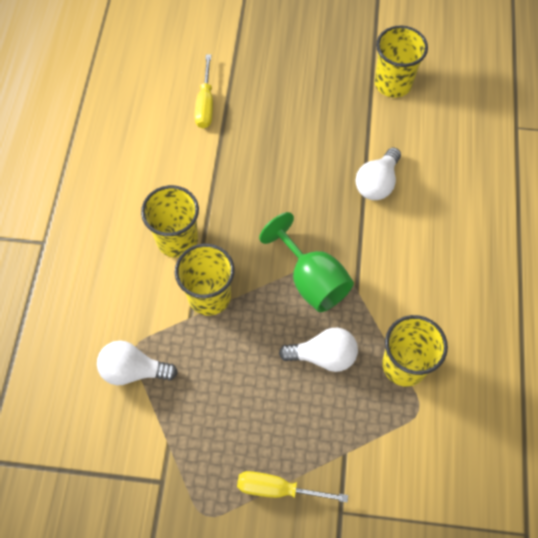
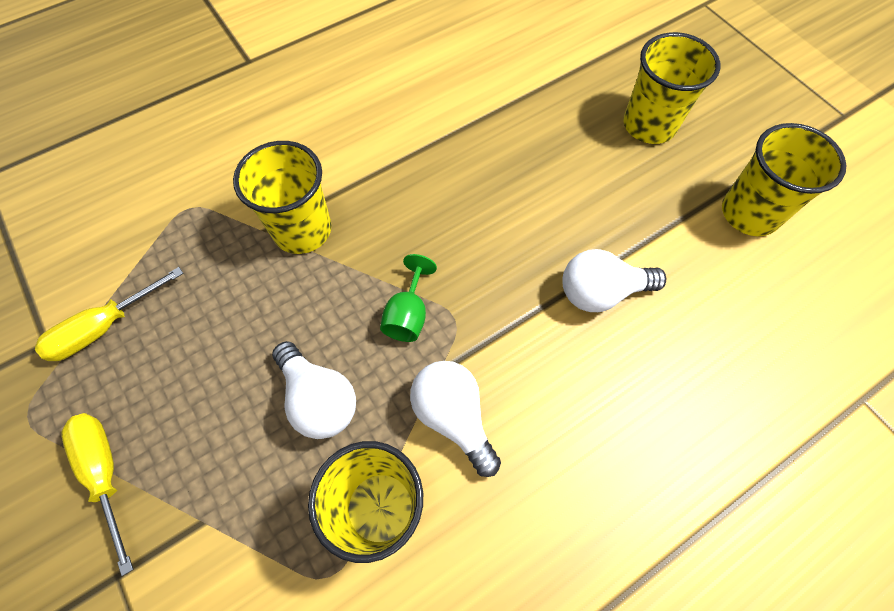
camera: 50 degrees right, 0 degrees up
(133, 370) = (162, 225): white light bulb -> white light bulb (453, 417)
(177, 239) = (344, 156): yellow cup -> yellow cup (649, 125)
(205, 104) = (523, 70): yellow screwdriver -> yellow screwdriver (104, 327)
(312, 280) = (408, 315): green goblet -> green goblet, size x0.56

